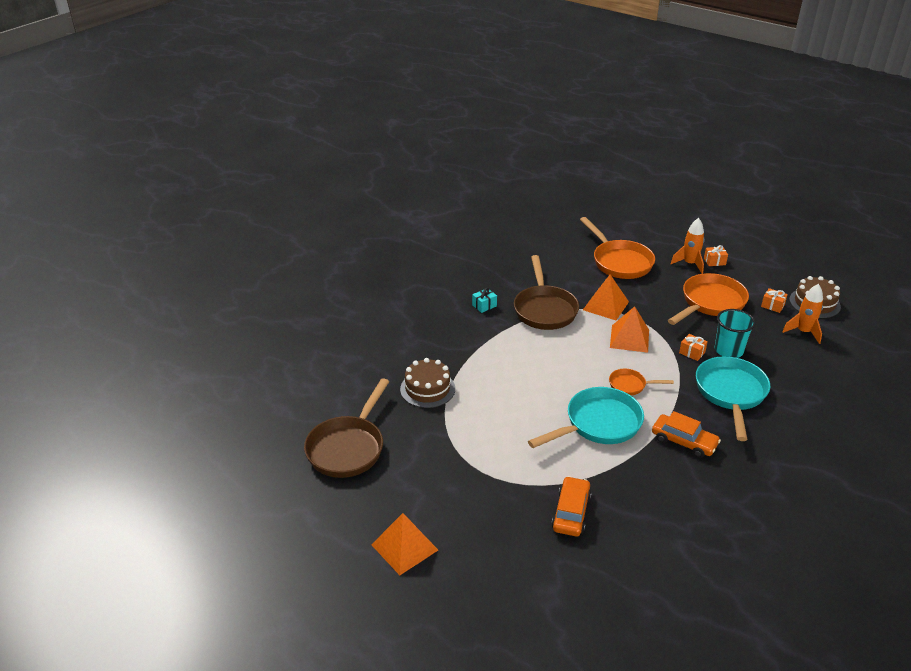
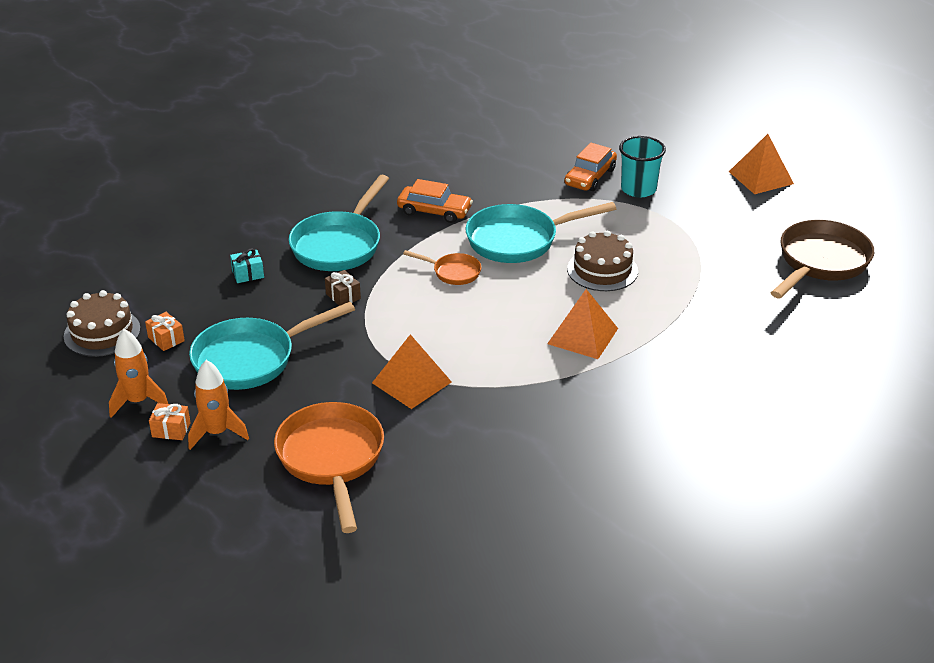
camera: 165 degrees left, 0 degrees up
(427, 389) = (716, 309): brown cake -> brown cake (602, 270)
(484, 305) = (603, 416): turquoise gift -> turquoise gift (248, 274)
(544, 309) = (510, 393): brown pan -> none
(629, 338) = (412, 328): orange pyramid -> orange pyramid (583, 336)
(684, 441) = (434, 211): orange car -> orange car turned 150 degrees clockwise
(692, 352) = (343, 296): orange gift -> brown gift
(710, 303) = (251, 359): orange pan -> turquoise pan
(728, 350) = (293, 291): turquoise cup -> turquoise cup (638, 189)
(803, 332) = (169, 297): orange rocket -> orange rocket (138, 401)

